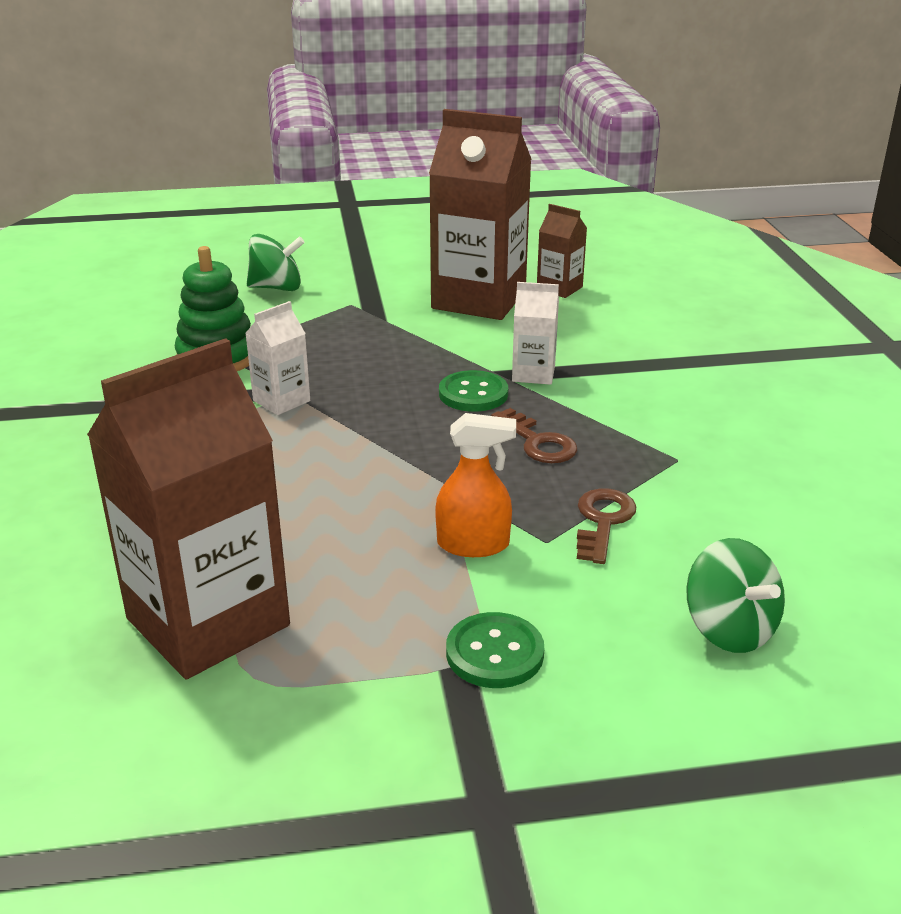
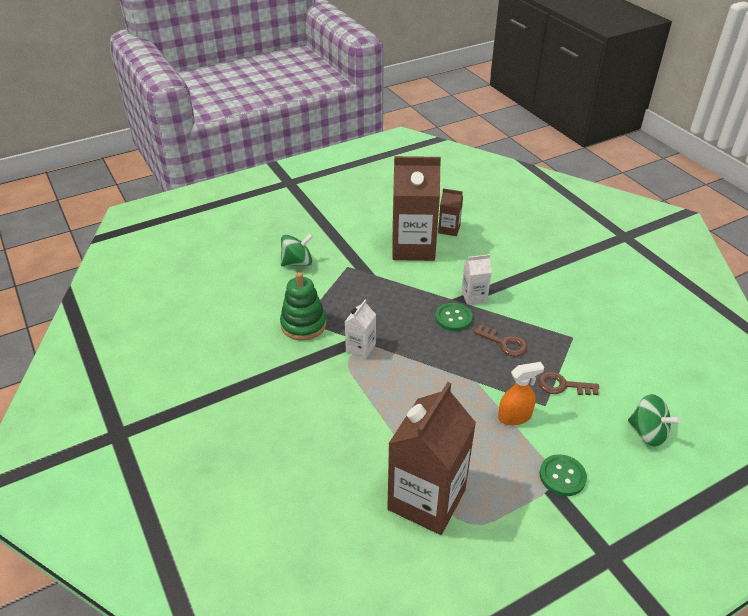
camera: 20 degrees left, 10 degrees up
(603, 521) = (562, 385): brown key -> brown key turned 75 degrees counterclockwise

